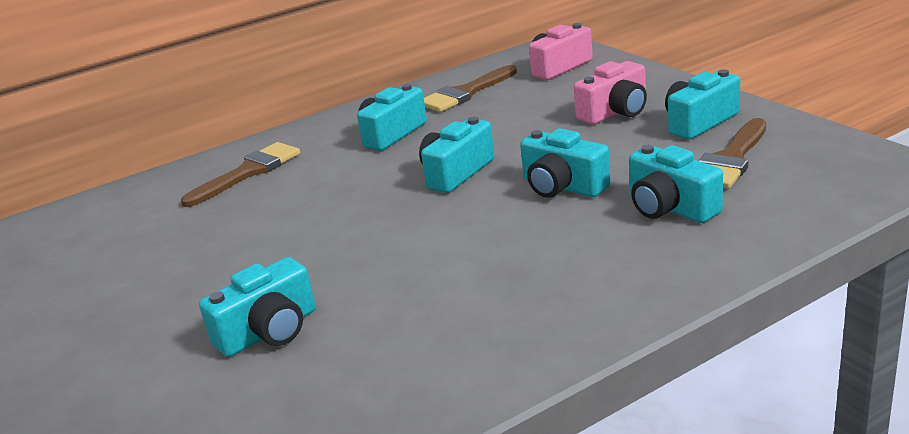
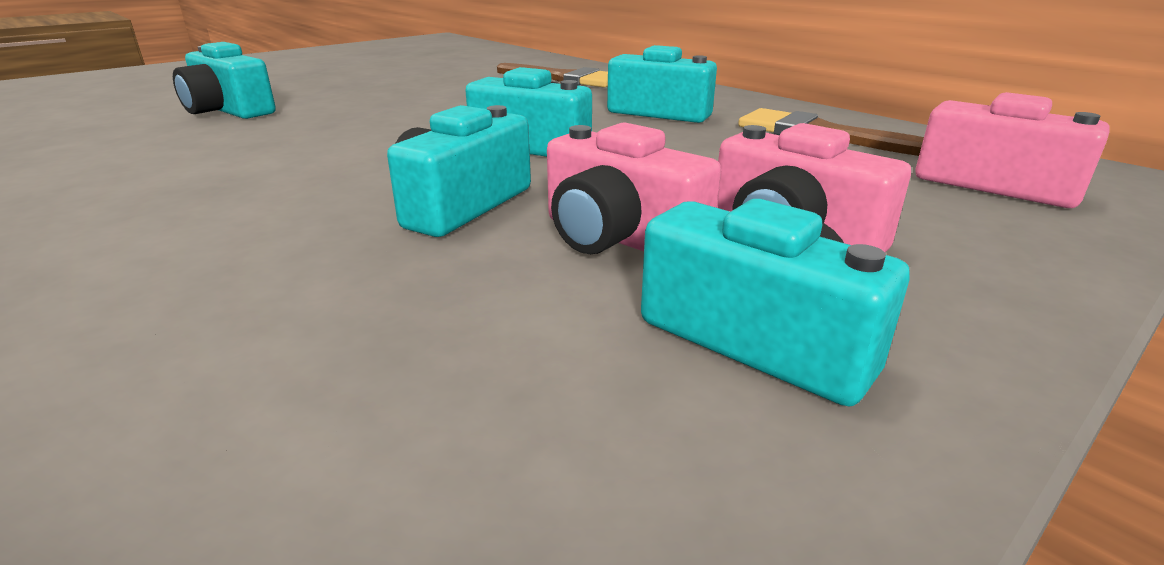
camera: 75 degrees right, 0 degrees up
(611, 145) = (619, 238): none -> pink camera
(670, 207) = (313, 296): turquoise camera -> none
(730, 160) = (518, 382): brown brush -> none

